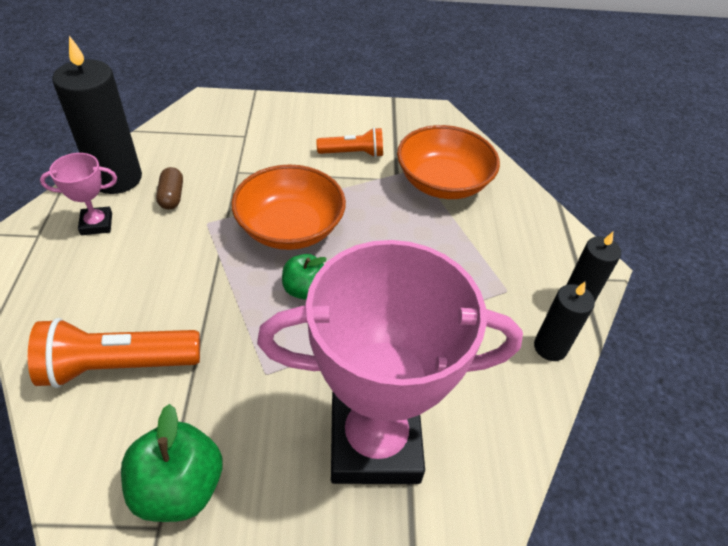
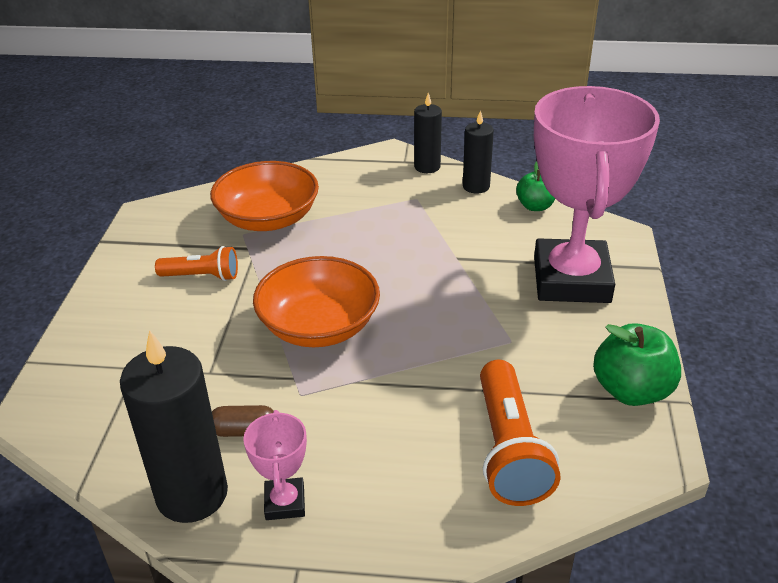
camera: 80 degrees left, 10 degrees down
(305, 289) = (410, 316): green apple -> green apple (535, 206)
(353, 153) = (202, 276): orange flashlight -> orange flashlight turned 90 degrees clockwise

